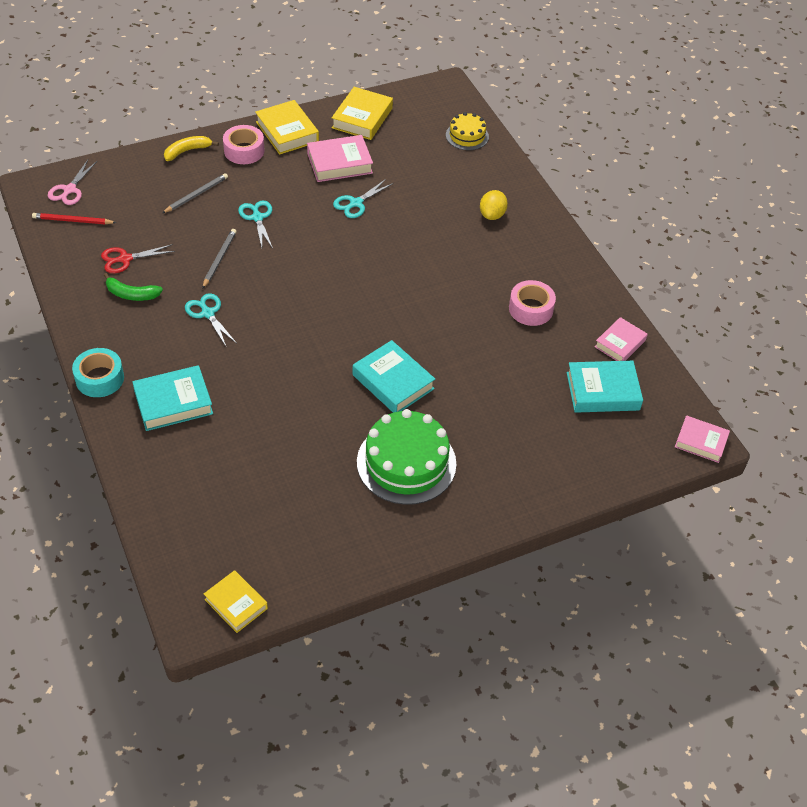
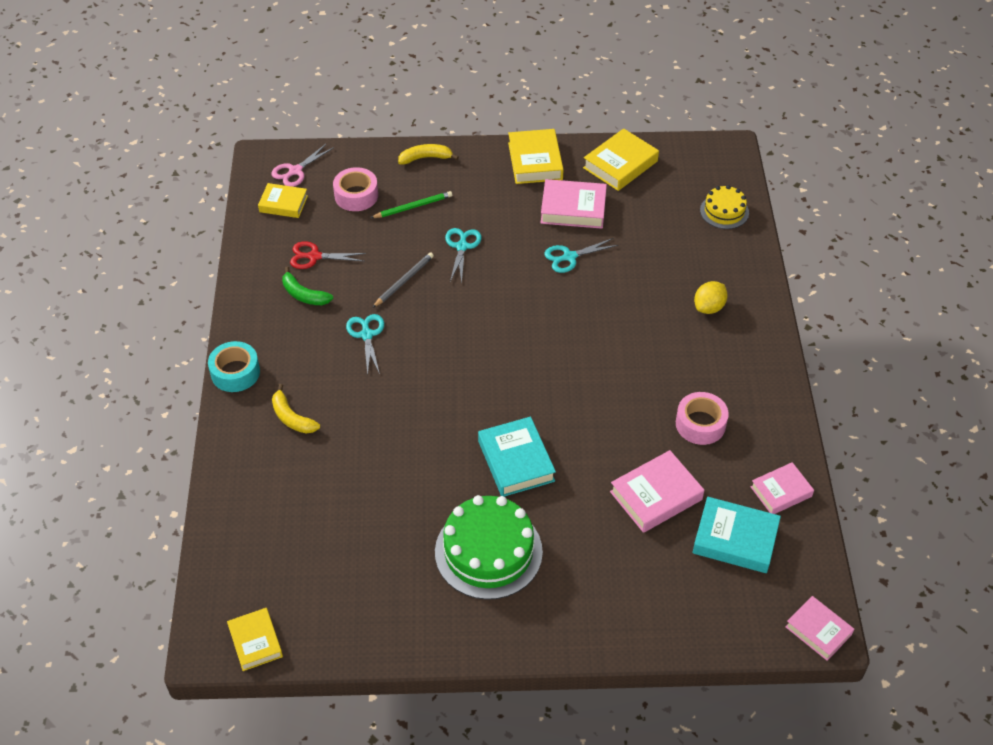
camera: 25 degrees right, 0 degrees up
(72, 221) = (283, 204): red pencil -> yellow book
(173, 402) = (292, 418): turquoise book -> yellow banana
(196, 195) = (413, 207): grey pencil -> green pencil
(244, 151) = (482, 171): pink tape -> pink tape (356, 195)
(523, 376) = (656, 496): none -> pink book

